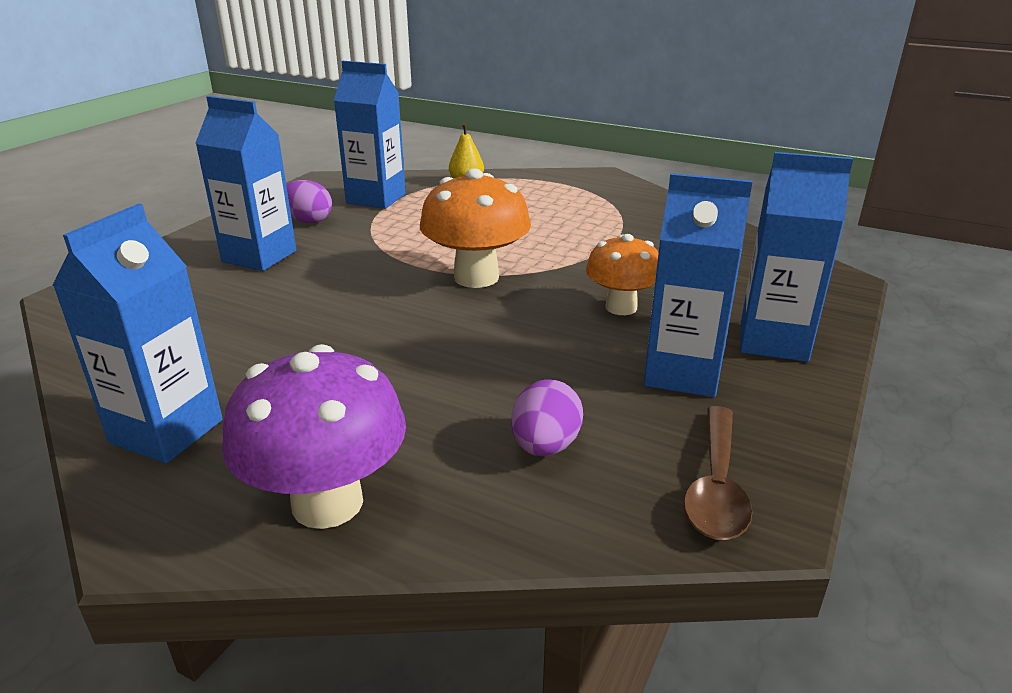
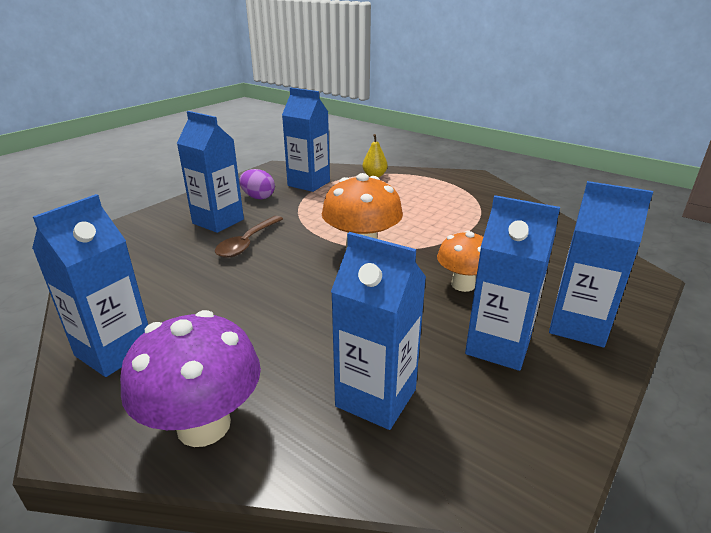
camera: 10 degrees right, 0 degrees up
(545, 446) = (376, 398): purple egg -> blue carton
(716, 486) = (503, 453): brown spoon -> brown spoon (247, 243)

